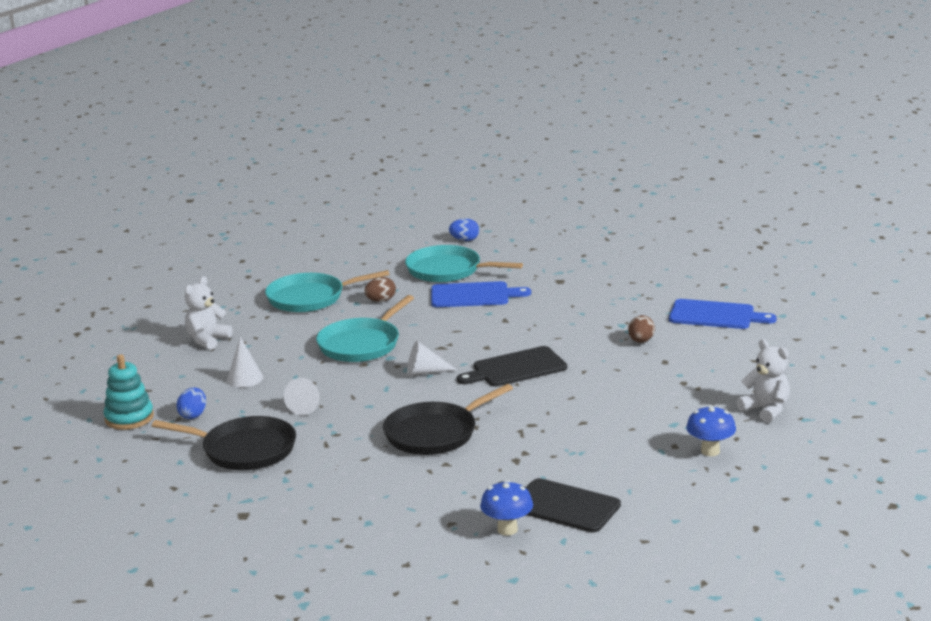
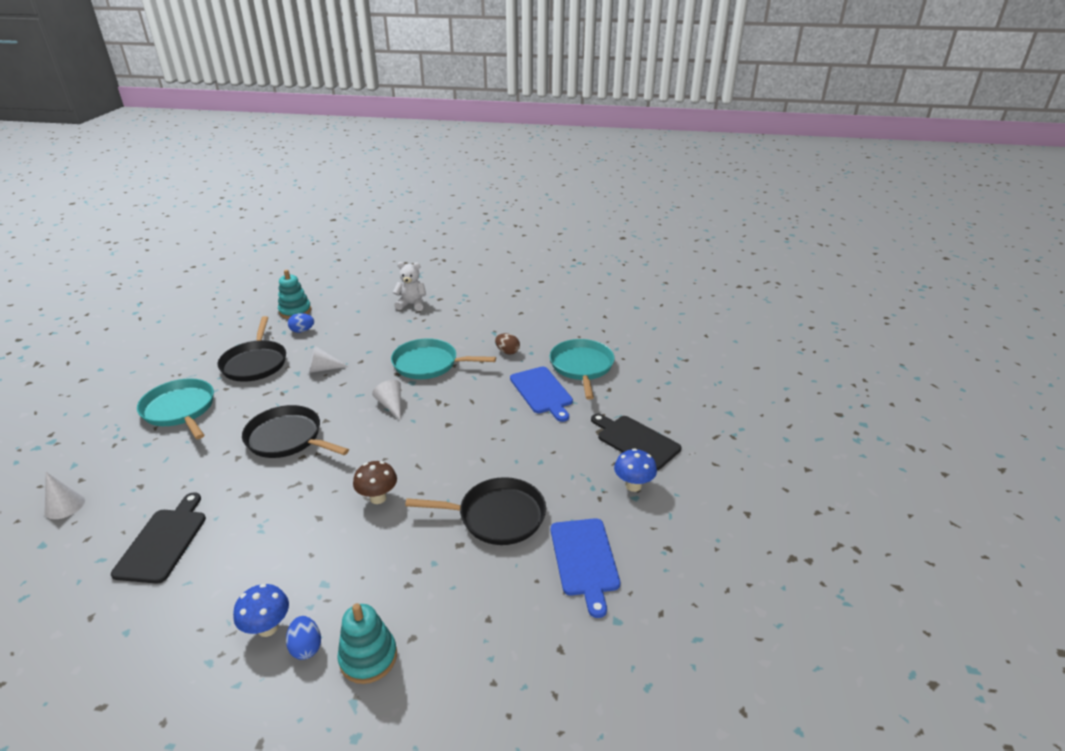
camera: 65 degrees right, 10 degrees up
(245, 378) = (359, 334): white cone -> white cone (65, 506)
(310, 298) = (495, 322): turquoise pan -> turquoise pan (180, 410)
(464, 240) = (646, 359): blue egg -> blue egg (306, 647)
(507, 529) = (124, 520): blue mushroom -> blue mushroom (633, 485)
(516, 368) = (413, 450): black cutting board -> black cutting board (636, 441)
(575, 391) = (378, 498): none -> brown mushroom
(641, 341) = (497, 516): brown egg -> black pan
(766, 410) = (368, 657): white teddy bear -> turquoise stacking toy

